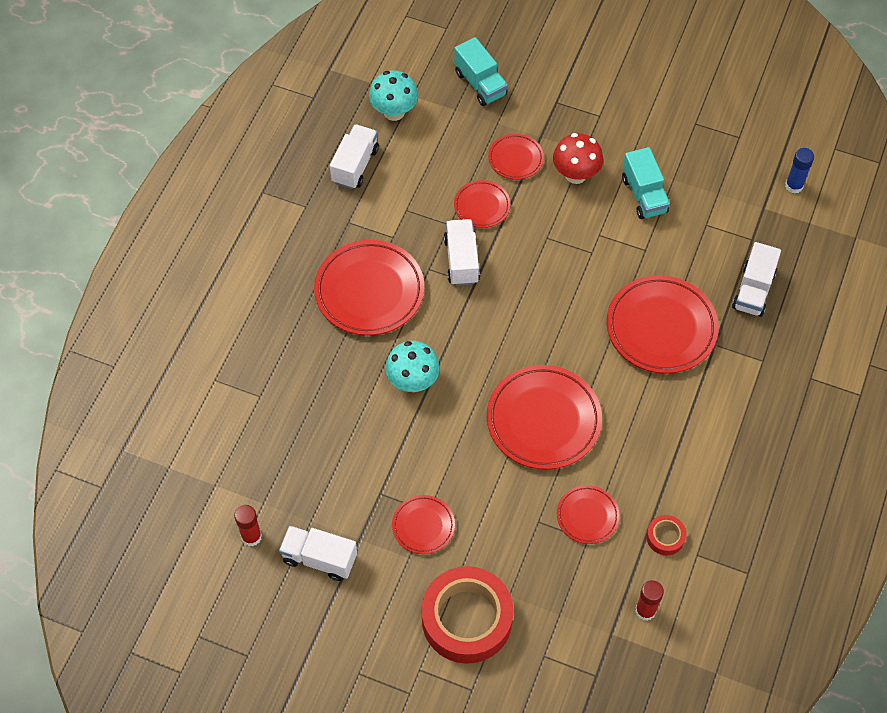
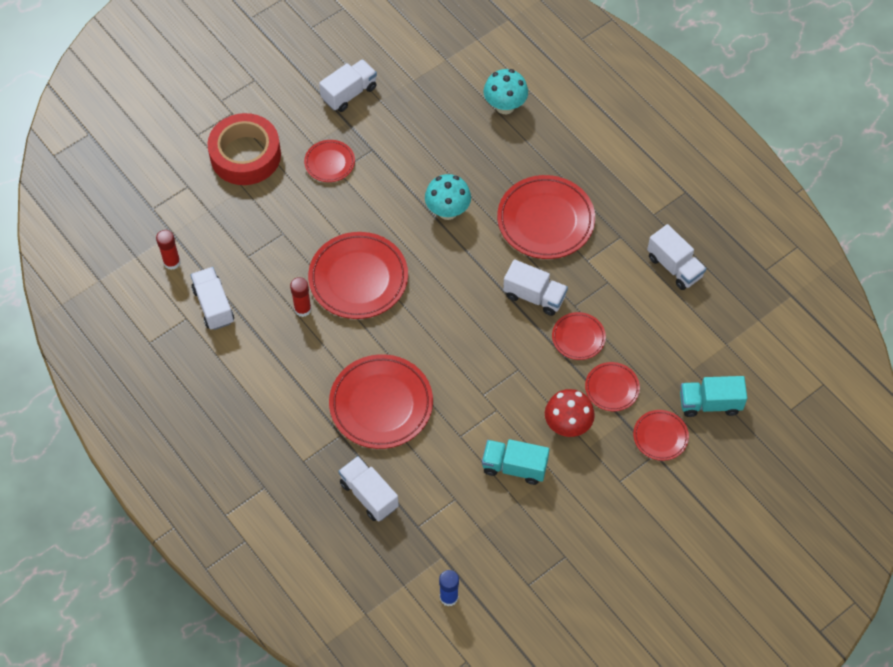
camera: 120 degrees right, 0 degrees up
(251, 536) = (392, 63): red glue stick -> red glue stick (303, 309)
(394, 112) = (715, 321): turquoise mushroom -> turquoise mushroom (505, 106)
(587, 516) = (265, 265): red plate -> red plate (660, 436)
(665, 537) = (213, 306): red tape -> white truck

